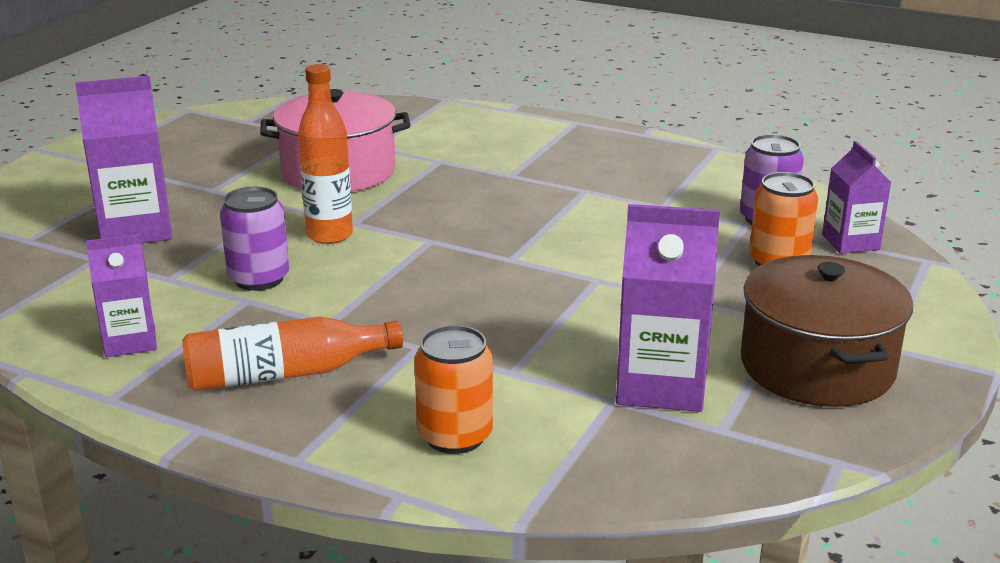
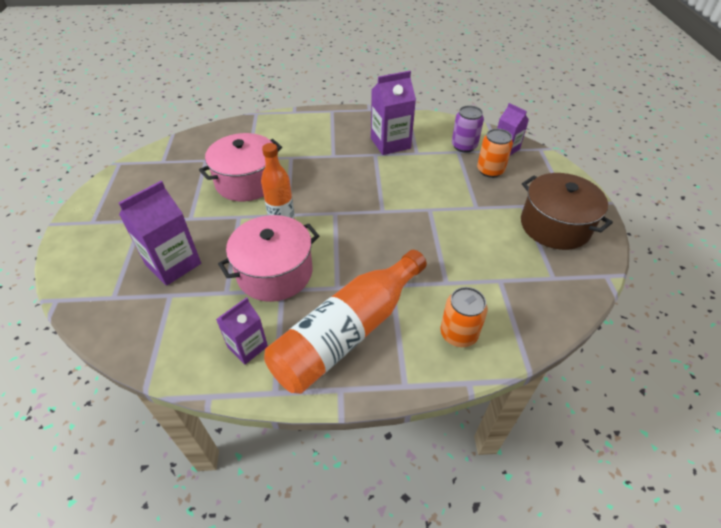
camera: 30 degrees left, 20 degrees up
(259, 279) = (275, 272): purple can -> pink pot
(285, 374) = (348, 332): orange bottle -> orange bottle, size x1.64
(660, 385) = (510, 263): purple carton -> purple carton (390, 143)

